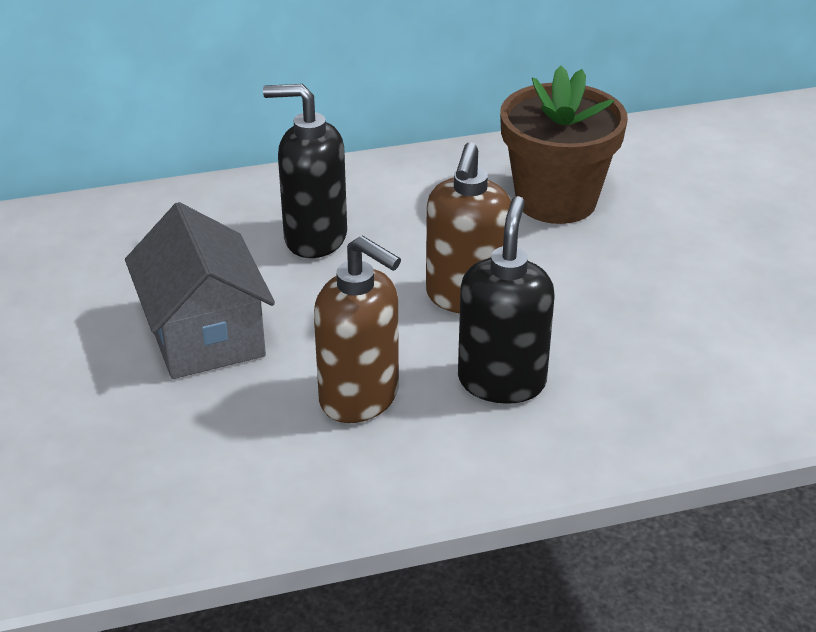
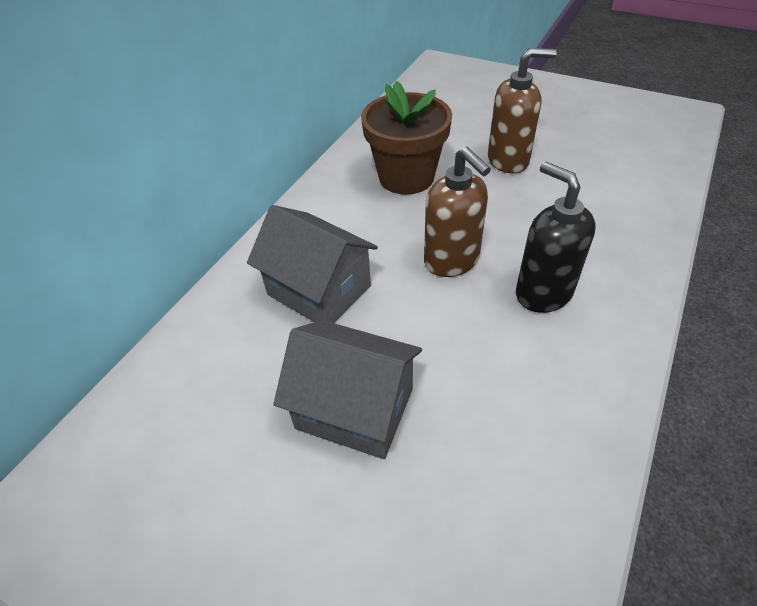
camera: 45 degrees left, 10 degrees up
(314, 238) = (319, 290): black soap dispenser -> grey house
(360, 398) = (500, 366): brown soap dispenser -> brown soap dispenser (508, 160)

